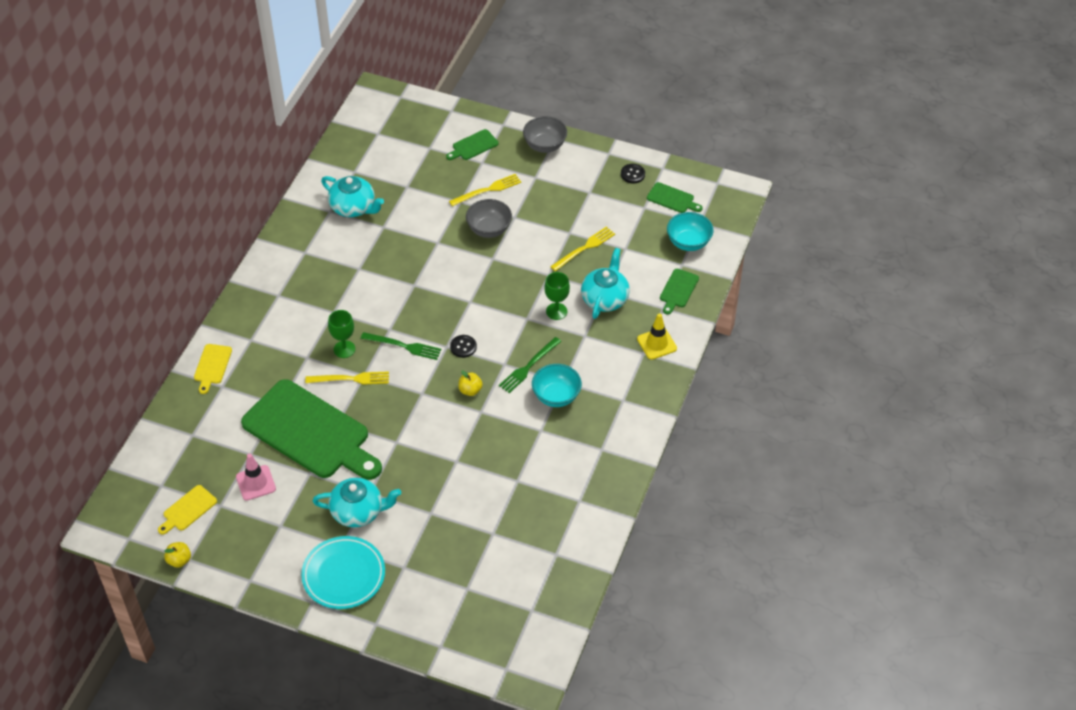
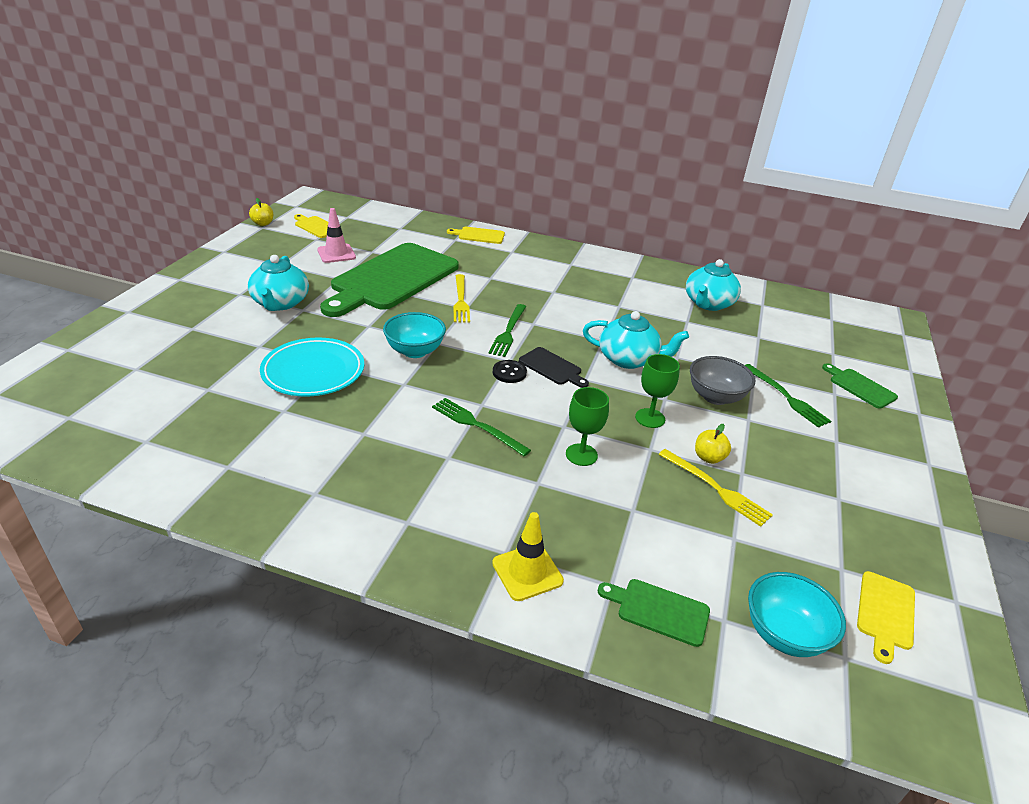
camera: 85 degrees right, 15 degrees down
(343, 575) = (202, 295): turquoise plate -> turquoise plate (313, 371)
(344, 349) = (502, 297): green goblet -> green goblet (650, 418)
(455, 320) = (552, 367): none -> black cutting board
(470, 390) = (439, 376): yellow apple -> yellow apple (708, 458)
(487, 190) = (786, 397): yellow fork -> green fork
(545, 145) = (907, 452): grey bowl -> none
(556, 396) = (422, 450): turquoise bowl -> turquoise bowl (415, 351)
(605, 298) = (617, 509): turquoise teapot -> turquoise teapot (628, 359)
(632, 174) = (912, 556): black button -> none
(672, 199) = (885, 613): green cutting board -> yellow cutting board

